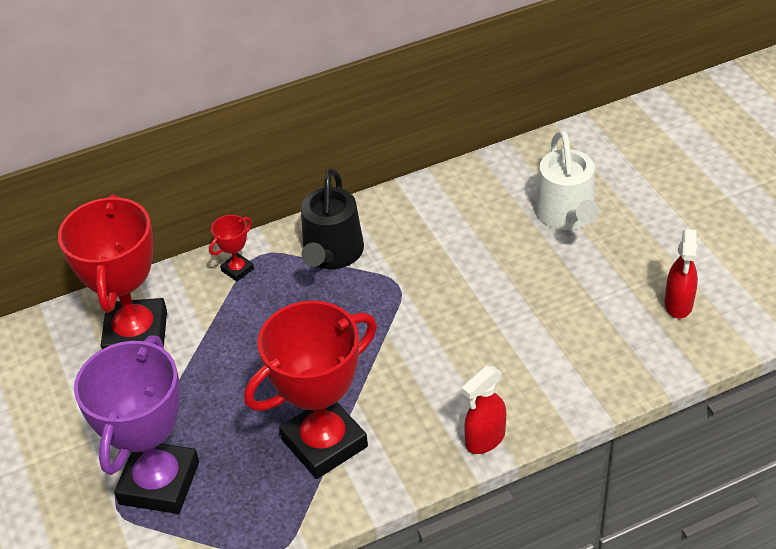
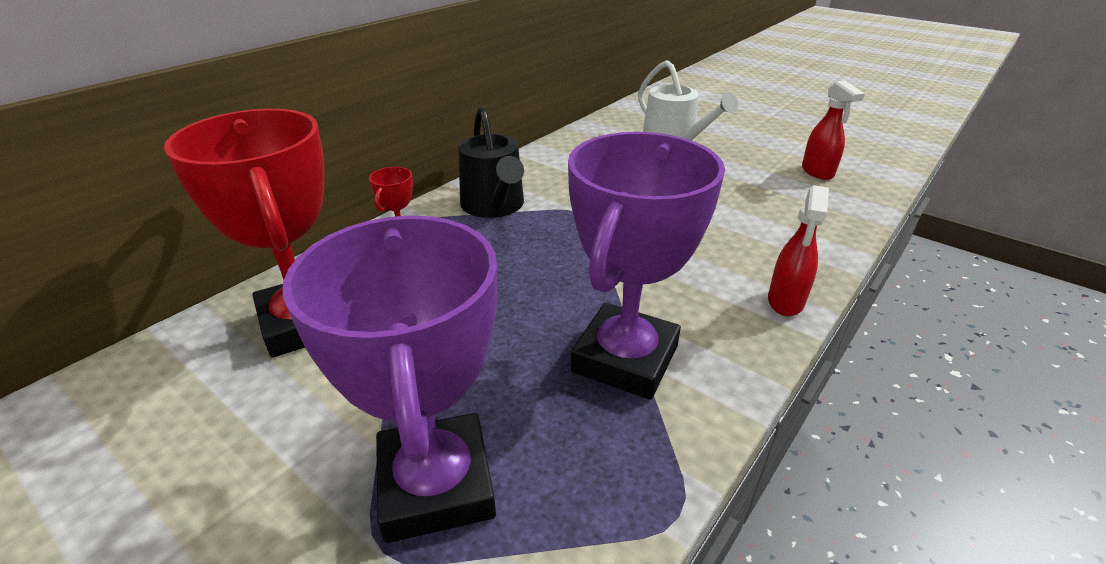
camera: 30 degrees left, 10 degrees down
(324, 443) = (625, 359): red trophy -> purple trophy

